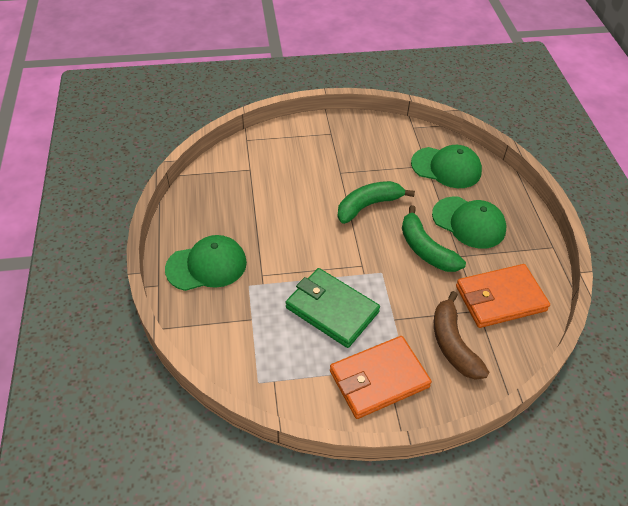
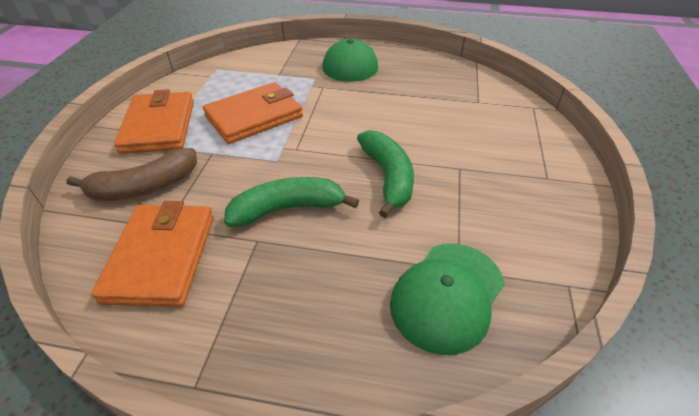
camera: 110 degrees right, 5 degrees down
(332, 310) = (254, 116): green wallet -> orange wallet
(453, 344) = (144, 187): brown banana -> brown banana turned 150 degrees clockwise
(469, 222) = (310, 277): green cap -> none

